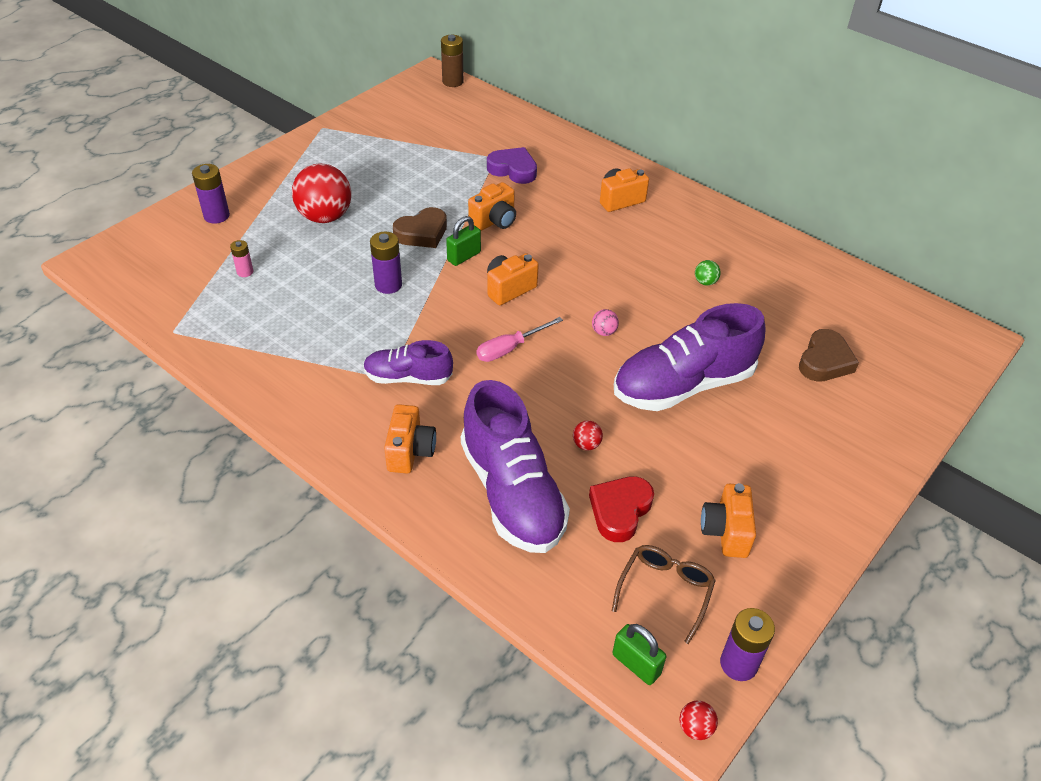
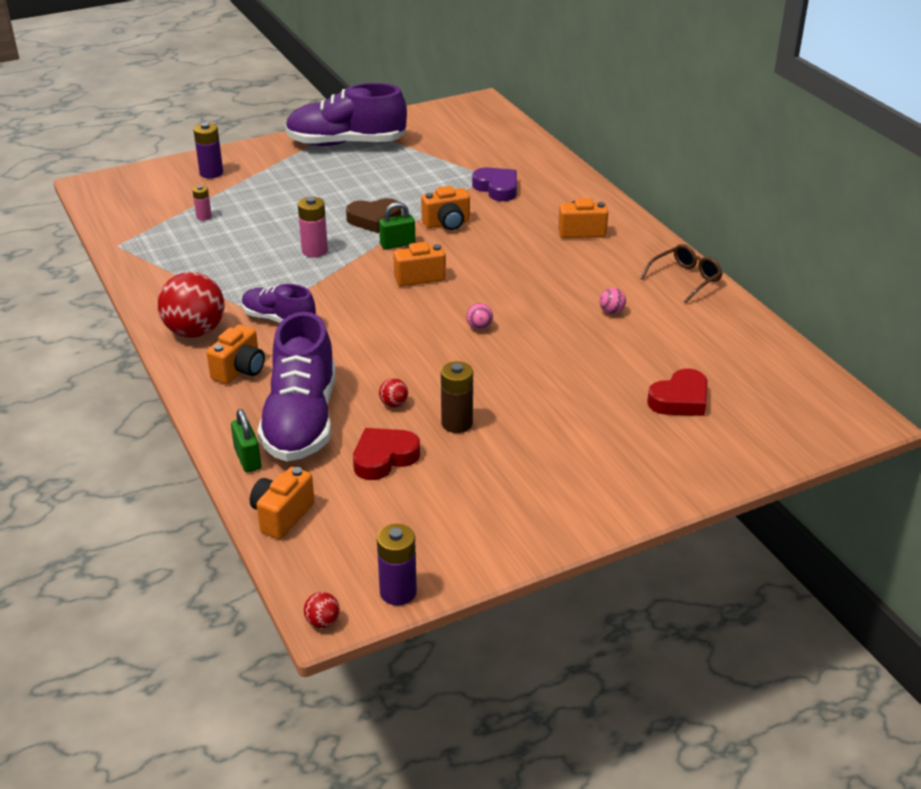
camera: 25 degrees right, 10 degrees down
(325, 217) = (300, 191): red ball -> red ball (195, 331)
(388, 285) = (314, 251): purple battery -> pink battery
(453, 82) = (496, 110): brown battery -> brown battery (457, 423)
(510, 348) = (383, 319): pink screwdriver -> none
(636, 664) = (308, 565): green padlock -> green padlock (247, 459)
(665, 590) = (376, 523): brown glasses -> brown glasses (685, 279)
(683, 385) = (521, 384): purple shoe -> purple shoe (346, 143)
(705, 282) = (611, 312): green ball -> pink ball
(726, 531) = (468, 499): orange camera -> orange camera (282, 516)
(824, 361) = (680, 399): brown heart -> red heart

